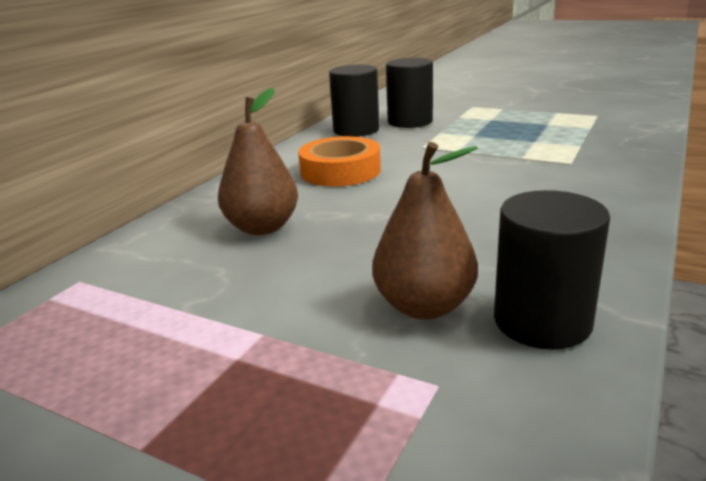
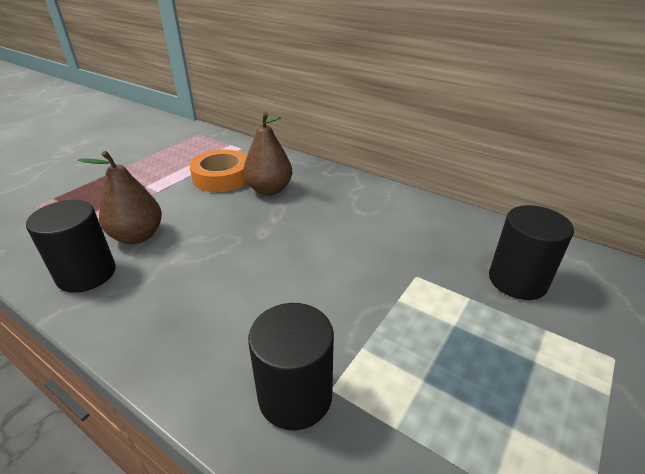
camera: 95 degrees right, 10 degrees up
(340, 171) = (359, 222): orange tape -> orange tape (222, 177)
(356, 130) = (480, 238): black cylinder -> black cylinder (295, 396)

